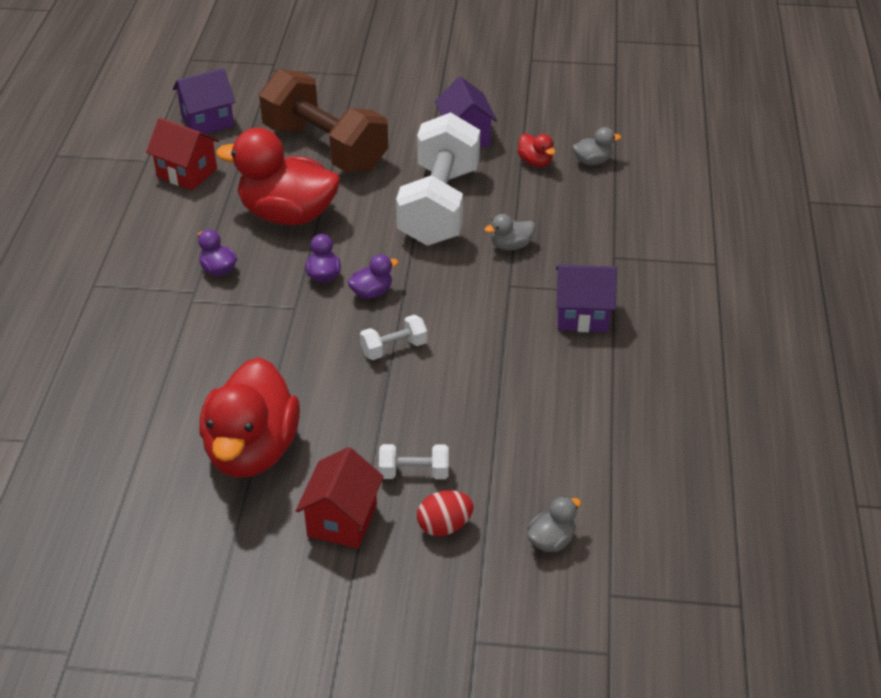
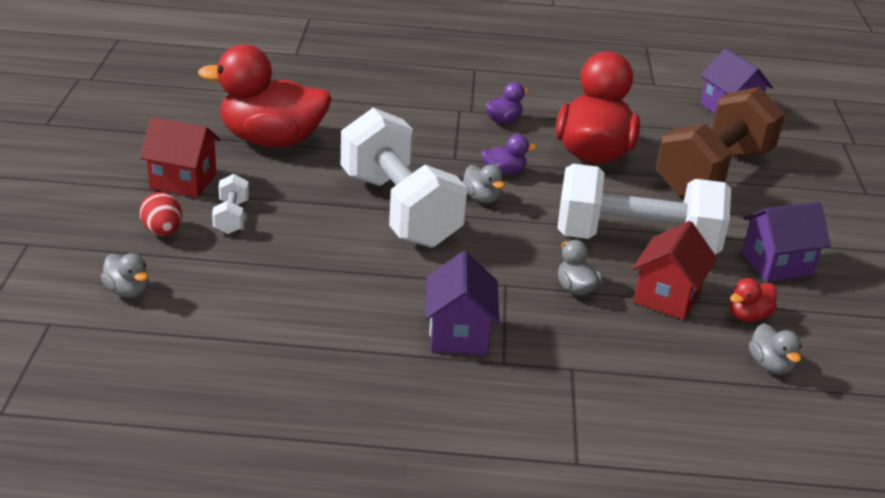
camera: 85 degrees right, 10 degrees down
(187, 173) = (642, 102): red house -> red house (667, 297)
(372, 292) = (482, 198): purple duck -> grey duck
(394, 348) = (399, 209): white dumbbell -> white dumbbell, size x2.46

